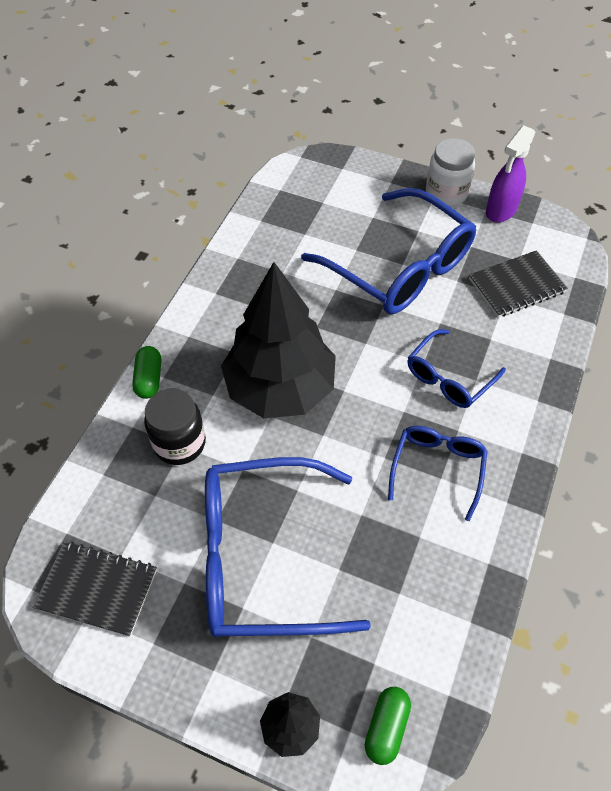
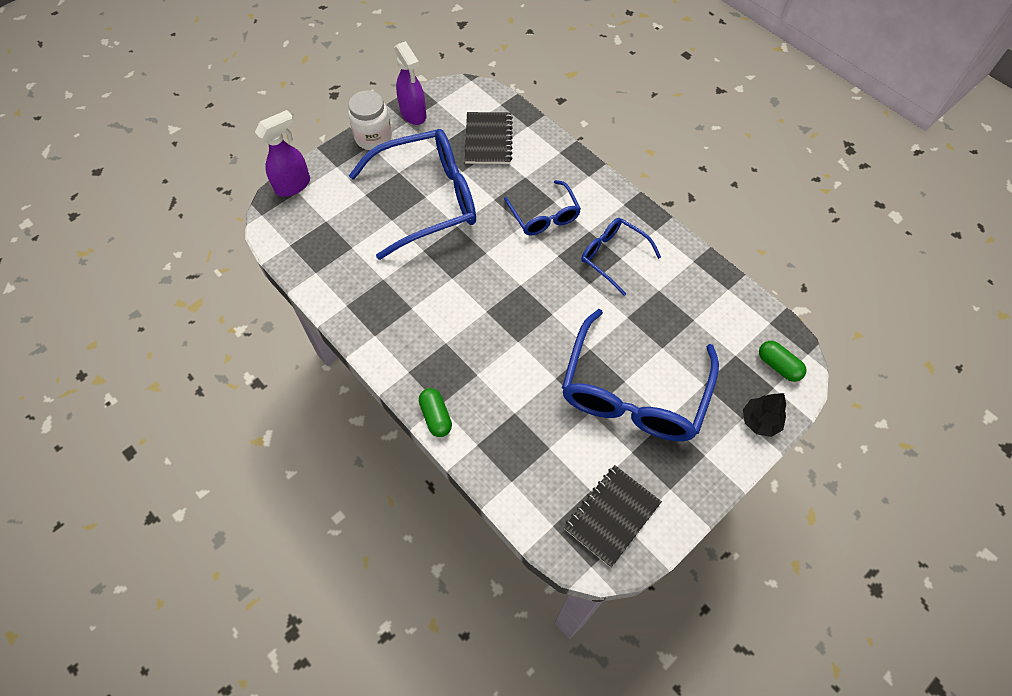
camera: 65 degrees left, 5 degrees up
(149, 379) = (436, 416): green capsule -> green capsule turned 45 degrees clockwise
(179, 443) = (510, 414): black jar -> none
(280, 388) = (496, 325): black tree -> none
(347, 162) = (293, 185): none -> purple spray bottle

